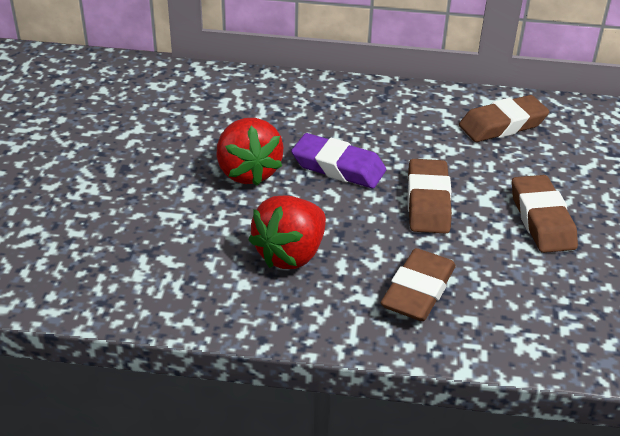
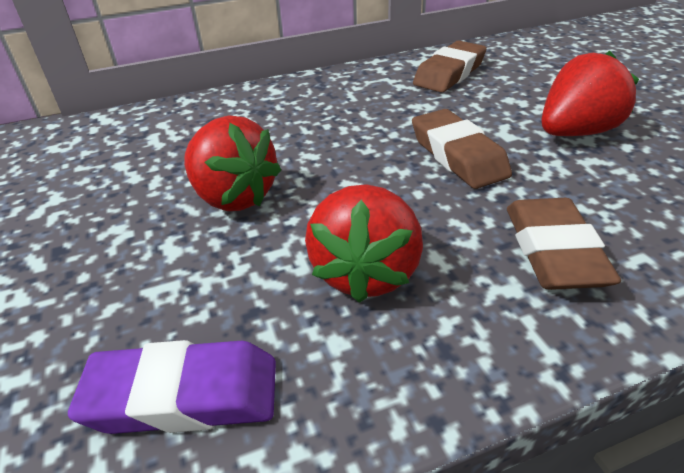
camera: 25 degrees left, 0 degrees up
(338, 167) = (334, 156): purple eraser -> purple eraser (183, 395)
(542, 219) = (576, 132): brown eraser -> red strawberry

